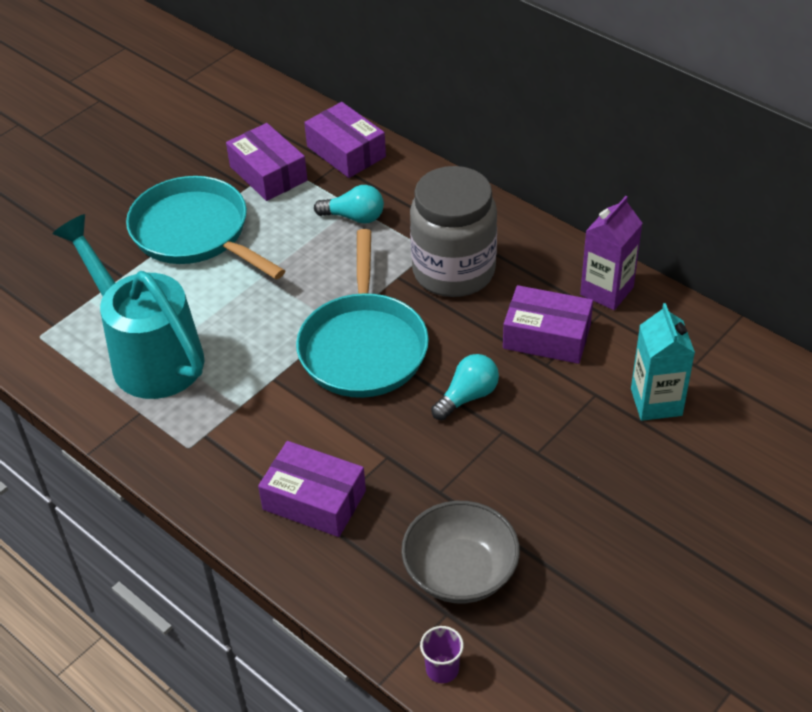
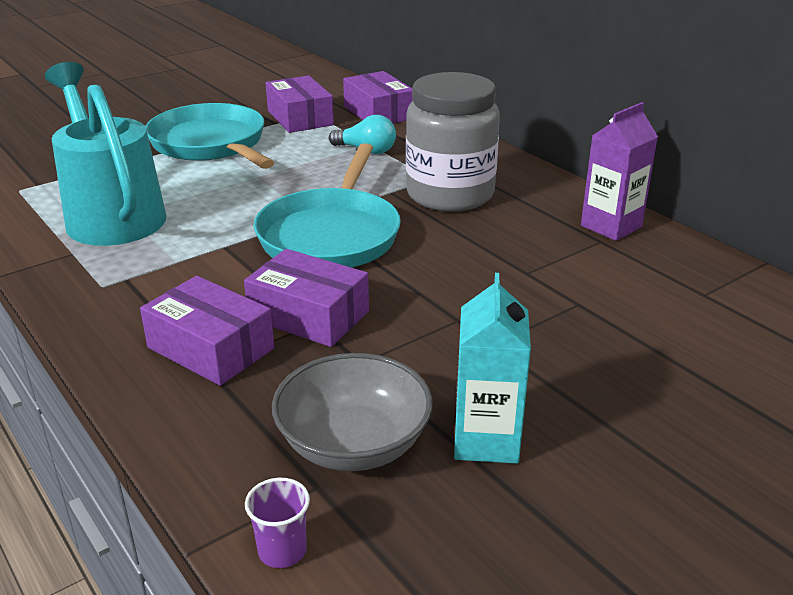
camera: 10 degrees right, 15 degrees down
(467, 396) = (428, 286): turquoise light bulb -> none
(546, 336) = (534, 251): purple box -> purple box (308, 315)
(656, 402) = (651, 320): turquoise carton -> turquoise carton (486, 440)

